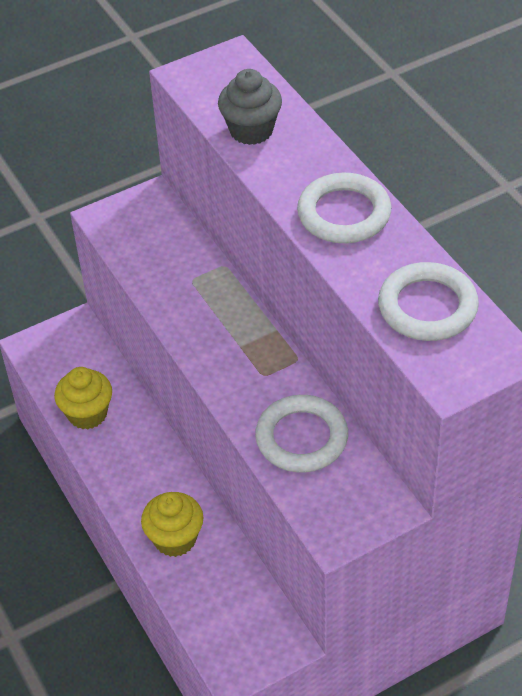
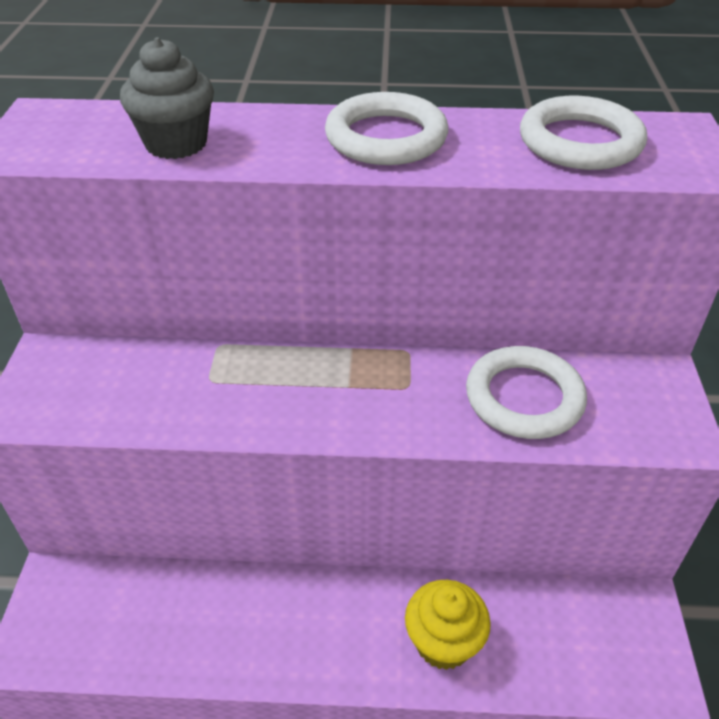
camera: 60 degrees left, 5 degrees down
(87, 414) = (191, 640): yellow cupcake -> none

